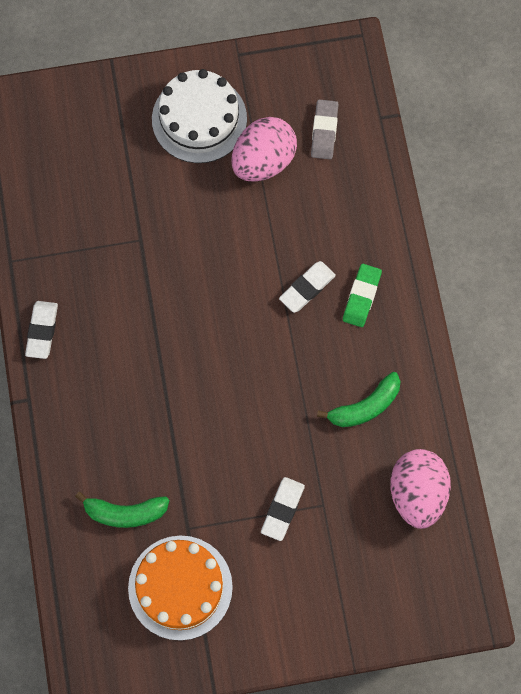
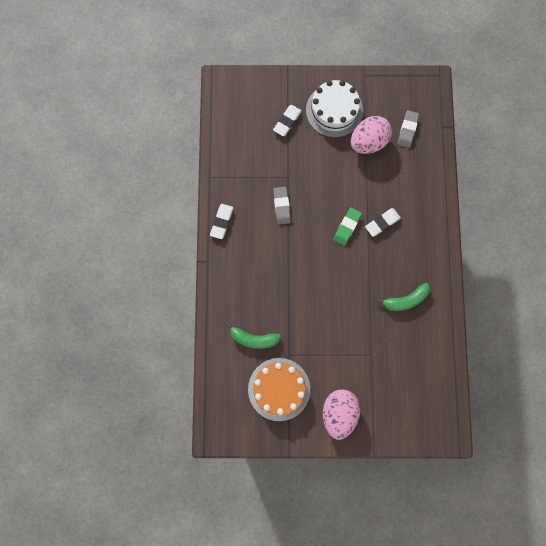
camera: 10 degrees right, 5 degrees up
(137, 289) = (282, 206): none -> grey eraser
(282, 509) = (346, 353): white eraser -> white eraser (287, 121)
(361, 297) = (414, 233): green eraser -> green eraser (347, 227)
(417, 493) = (428, 358): pink egg -> pink egg (339, 413)

